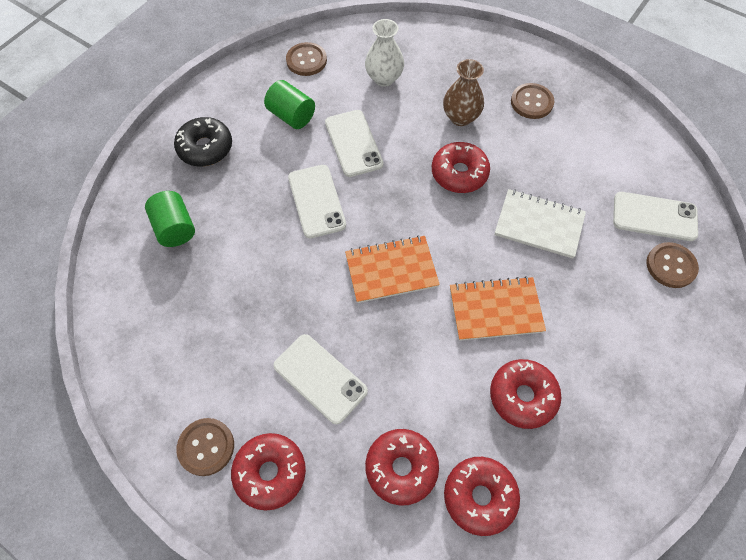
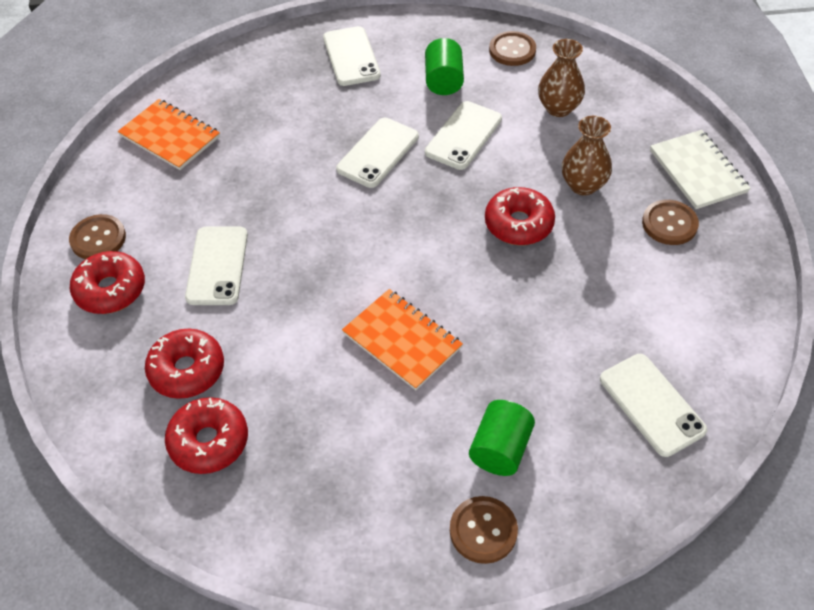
camera: 50 degrees right, 10 degrees down
(175, 228) = (260, 93): green cylinder -> green cylinder (500, 449)
(205, 148) = (351, 56): black donut -> white phone
(384, 78) = (558, 108): white vase -> brown vase
(391, 270) = (364, 244): orange notebook -> orange notebook (170, 136)
(522, 396) = (334, 415): red donut -> none
(539, 225) = (530, 317): white notebook -> white notebook (697, 171)
(671, 266) = (606, 453): brown button -> brown button (483, 530)

